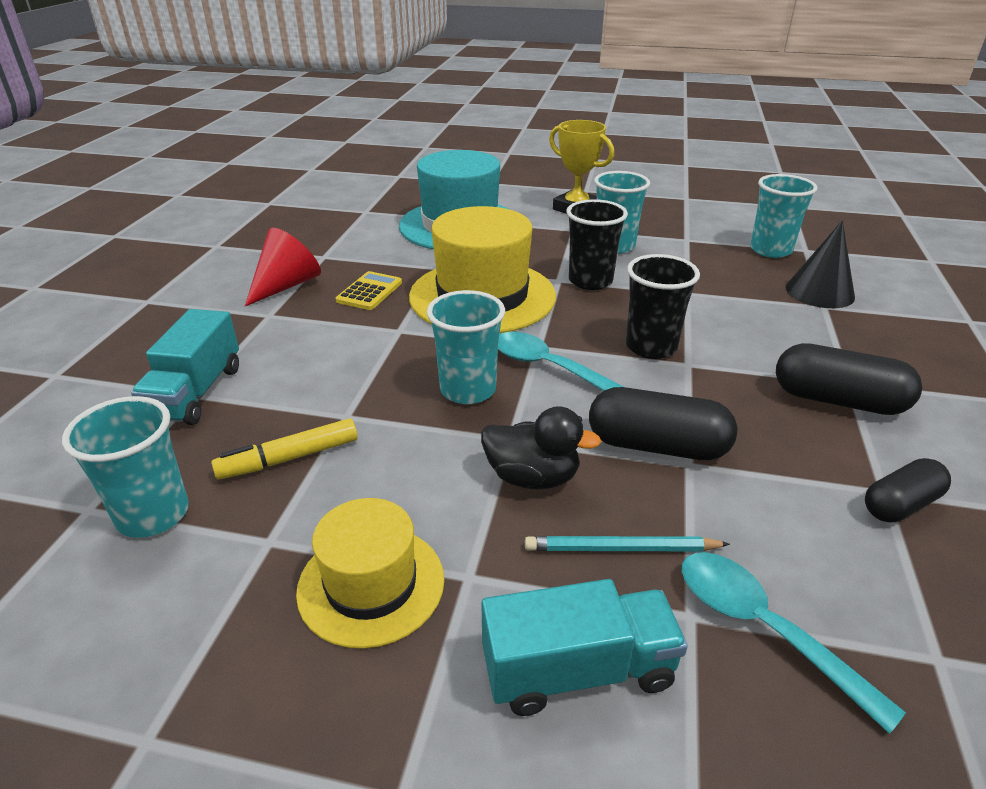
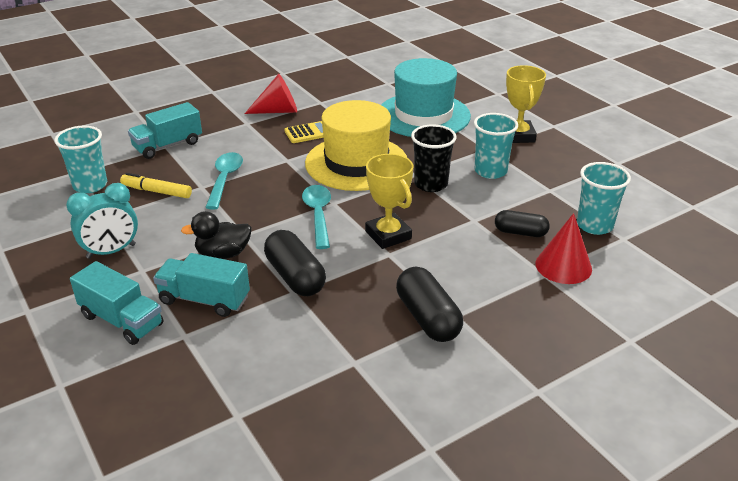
camera: 45 degrees right, 0 degrees up
(371, 584) = (111, 251): yellow hat -> turquoise clock
(468, 390) = (265, 204): turquoise cup -> none
(532, 477) = (223, 254): black duck -> black duck turned 105 degrees clockwise
(621, 549) = (204, 300): turquoise pencil -> turquoise truck
(651, 347) = (388, 235): black cup -> yellow trophy
(763, 628) = (199, 358): turquoise spoon -> turquoise spoon (225, 179)
(819, 292) = (563, 266): black cone -> red cone
(900, 504) = (349, 371): black capsule -> black capsule (520, 232)

